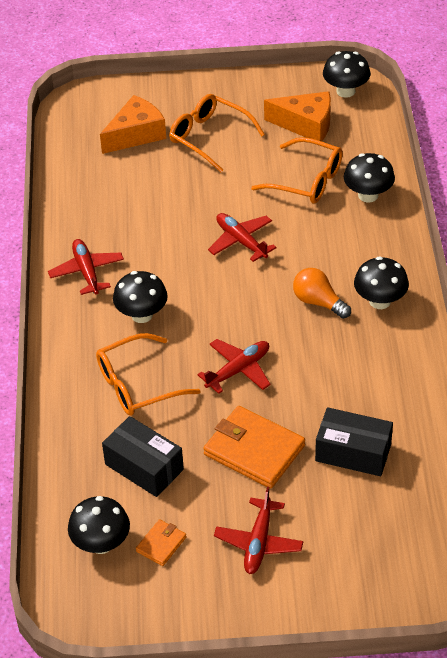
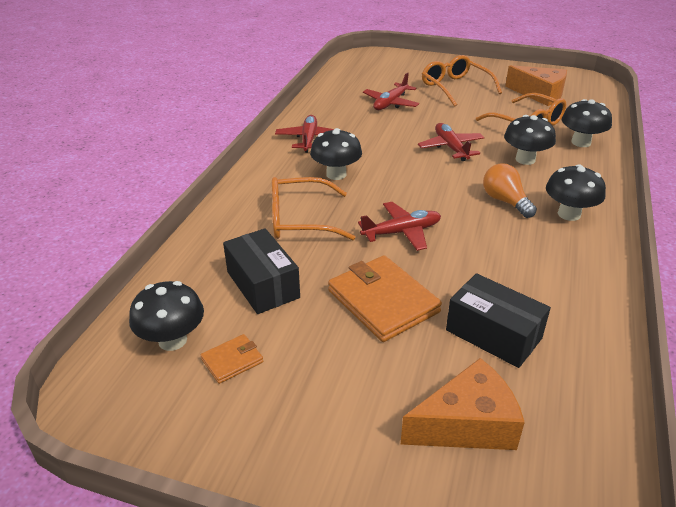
camera: 20 degrees right, 10 degrees down
(136, 134) = (398, 77): orange cheese -> orange cheese (467, 424)
(258, 542) = (340, 394): red plane -> red plane (390, 103)
(345, 91) = (581, 83): black mushroom -> black mushroom (525, 159)

